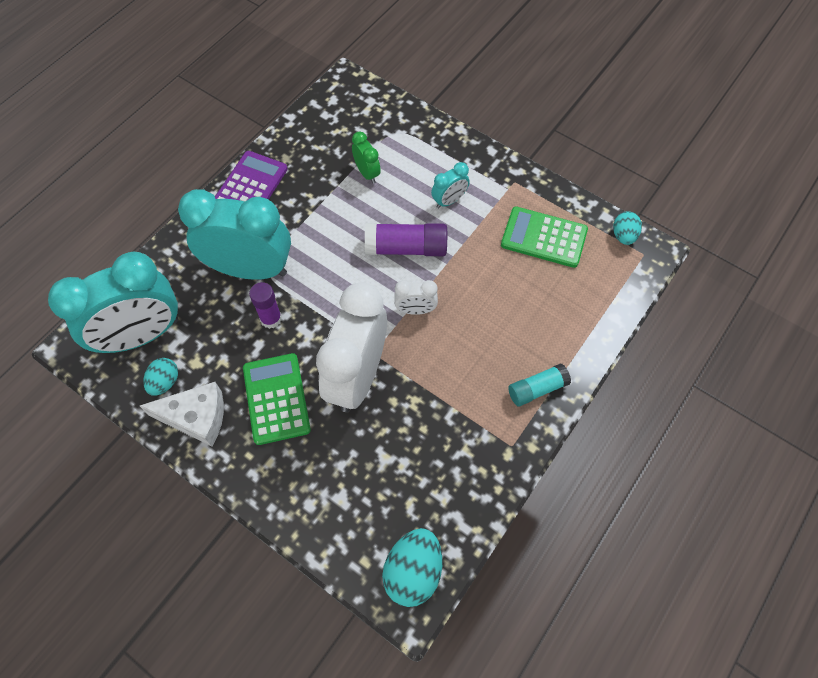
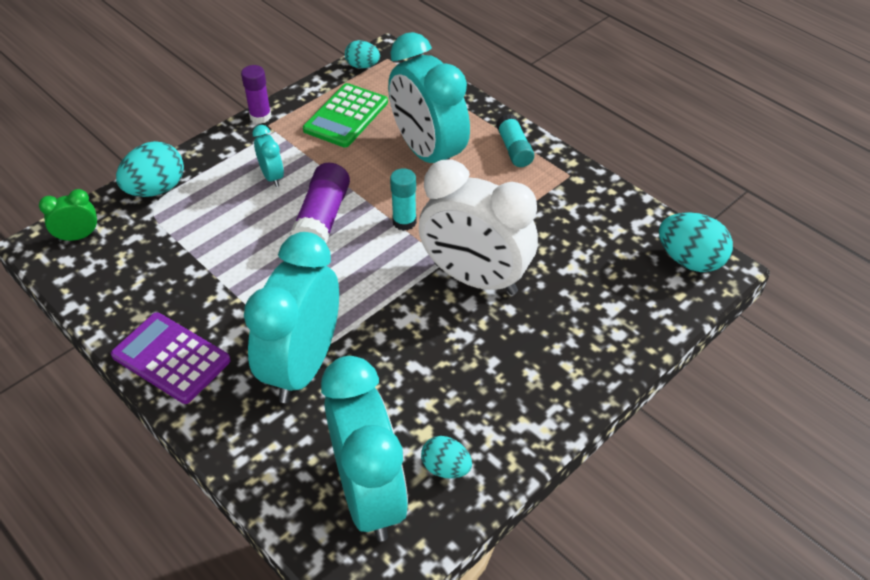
camera: 80 degrees left, 15 degrees down
(196, 417) = (501, 434): white cheese -> none
(271, 319) = (381, 350): purple glue stick -> purple glue stick (260, 116)
(276, 399) = (489, 353): green calculator -> none
(367, 173) = (202, 240): green clock -> green clock (78, 236)
(415, 310) = (404, 222): white clock -> turquoise glue stick
(416, 129) = (156, 189): none -> turquoise egg
(509, 314) = (428, 154): none -> turquoise clock

